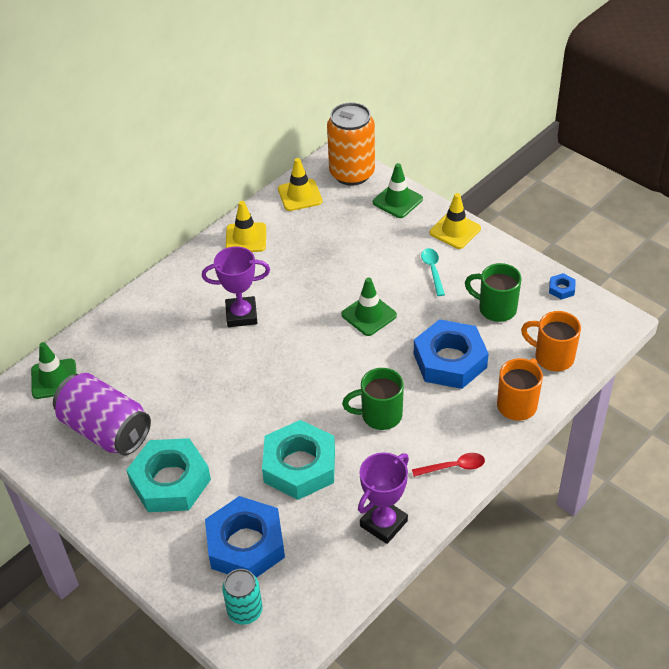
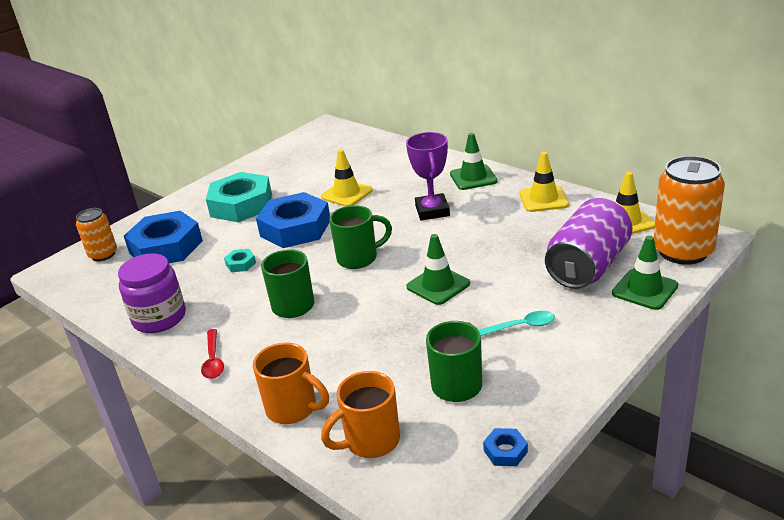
camera: 90 degrees right, 15 degrees down
(54, 379) = (356, 143): green traffic cone -> green traffic cone (473, 178)
(106, 430) = (300, 171): purple can -> purple can (588, 266)
(245, 611) = (103, 254): turquoise can -> orange can
(299, 466) = (241, 264): turquoise nut -> turquoise nut, size x0.40
(313, 369) = (359, 258): none -> green mug
(383, 523) = (159, 318): purple trophy -> purple jar
(450, 360) = (368, 349): blue nut -> blue nut (295, 228)
(455, 231) = (602, 341): yellow traffic cone -> yellow traffic cone (346, 194)
(552, 357) = (370, 441): orange mug -> orange mug turned 150 degrees counterclockwise

